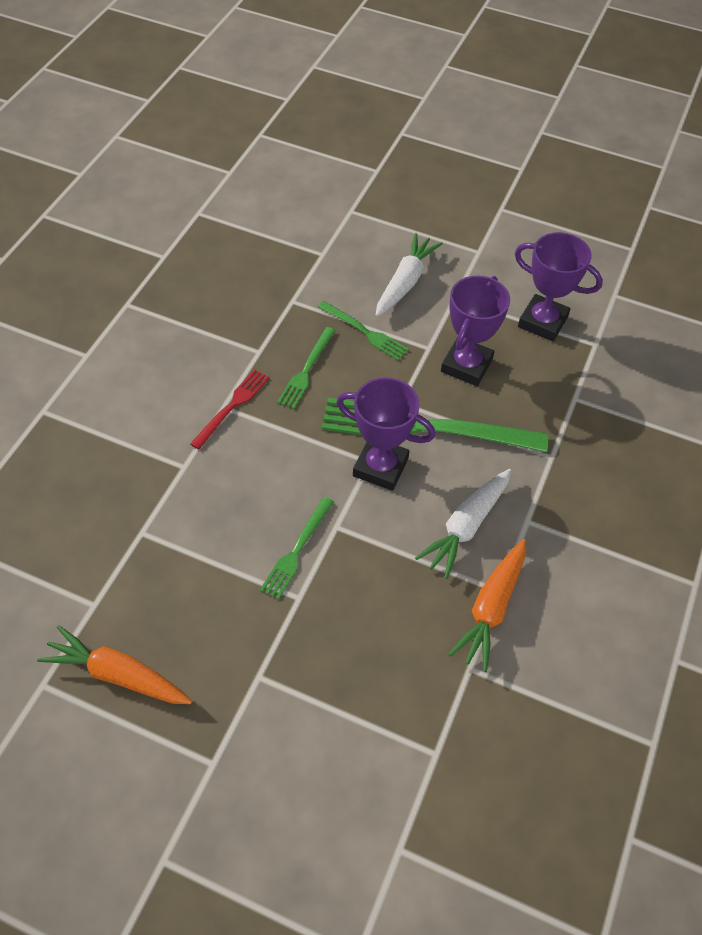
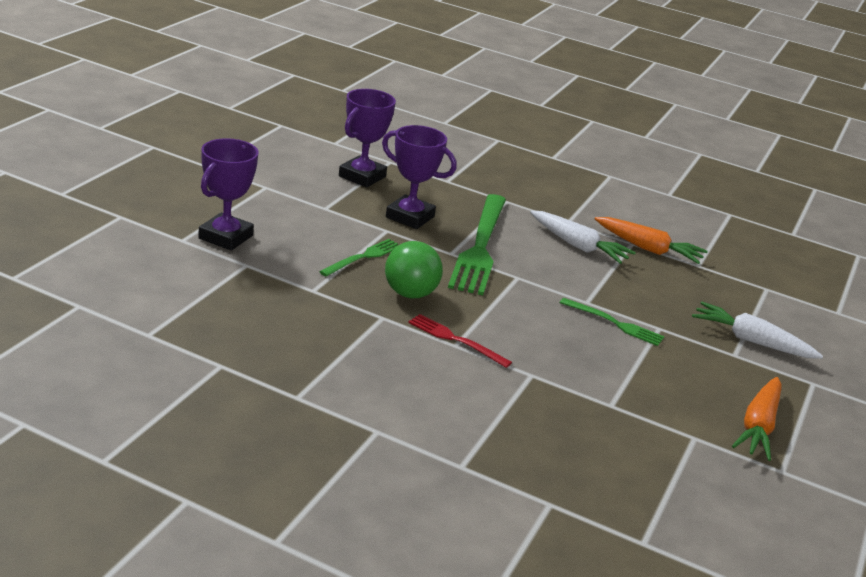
camera: 90 degrees left, 25 degrees down
(306, 370) = (410, 294): green fork -> green ball
(380, 467) = (523, 273): purple trophy -> purple trophy (225, 237)
(405, 282) = (300, 227): white carrot -> white carrot (751, 341)

